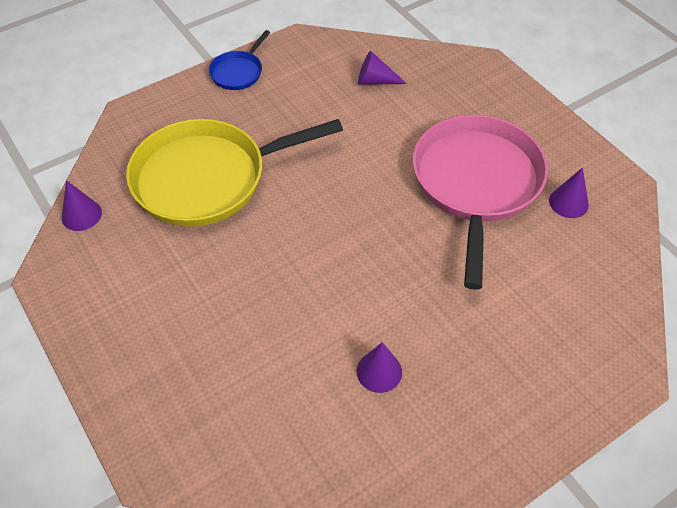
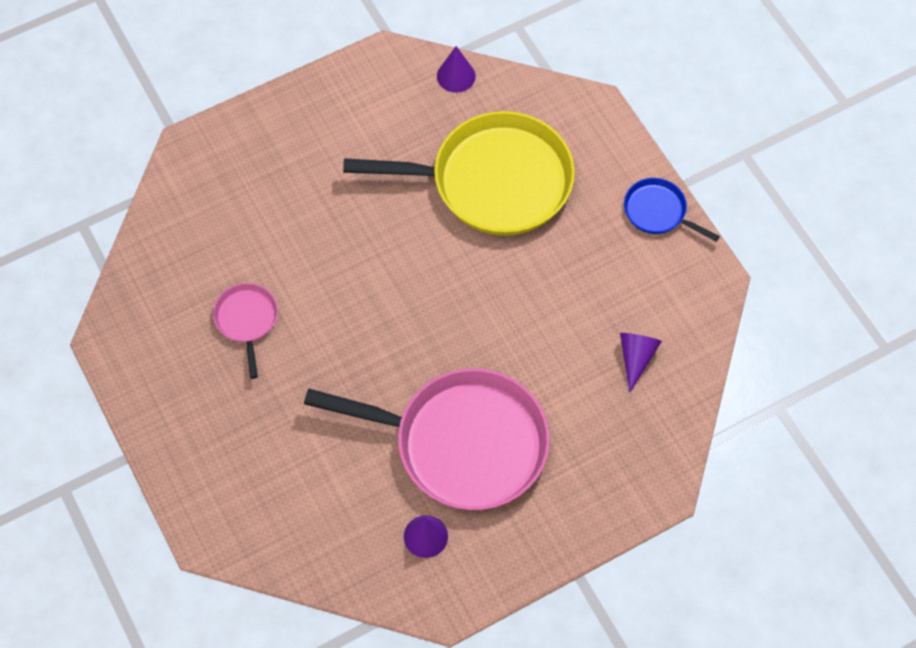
camera: 95 degrees right, 10 degrees up
(207, 178) = (494, 181): yellow pan -> yellow pan turned 105 degrees clockwise
(379, 371) = (247, 320): purple cone -> pink pan

